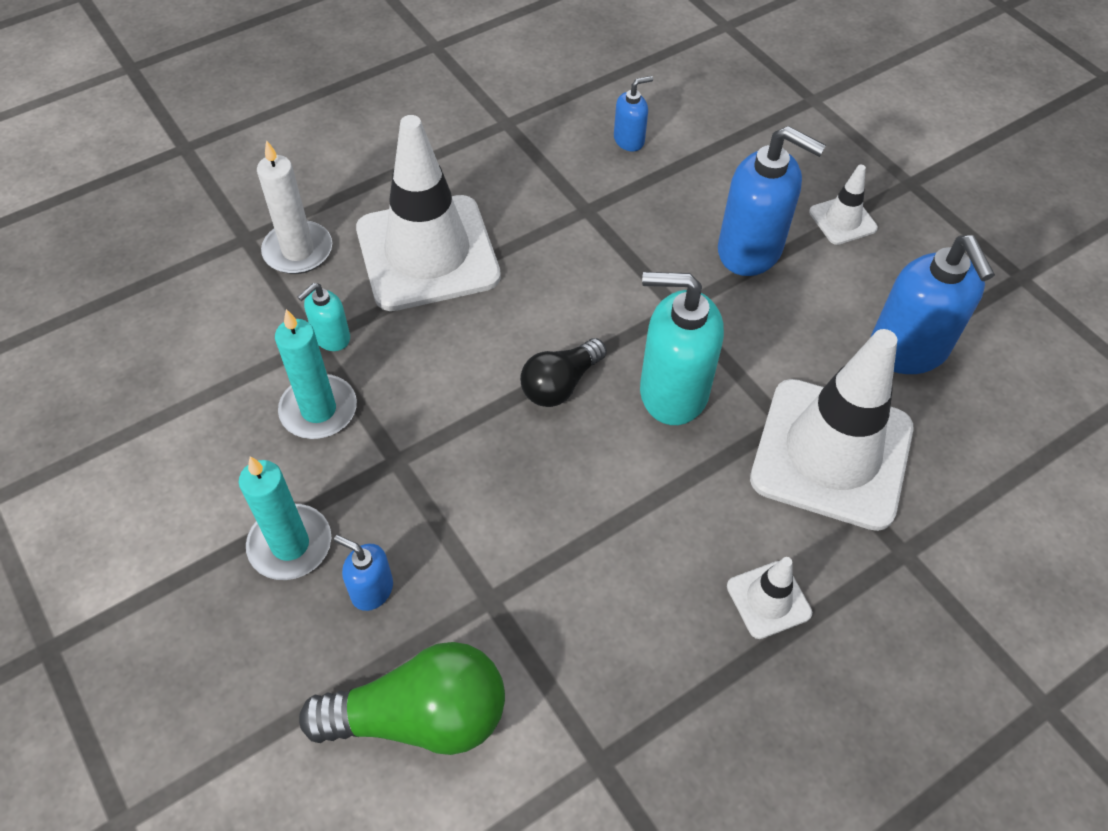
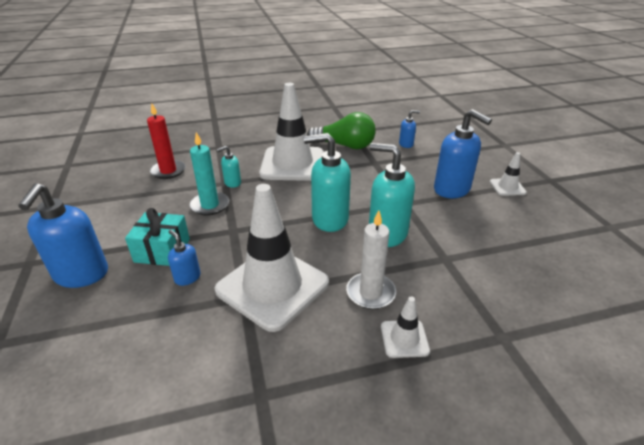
camera: 20 degrees right, 20 degrees down
(177, 338) = (168, 171): none -> red candle
(290, 544) = (162, 250): turquoise candle -> turquoise gift
(298, 251) = (237, 154): white candle -> white candle (370, 293)
(420, 716) = (174, 340): green light bulb -> green light bulb (345, 146)
(560, 384) = (329, 219): black light bulb -> turquoise soap dispenser
(831, 453) = (469, 278): white traffic cone -> white traffic cone (272, 286)
(908, 350) = (531, 244): blue soap dispenser -> blue soap dispenser (81, 274)

